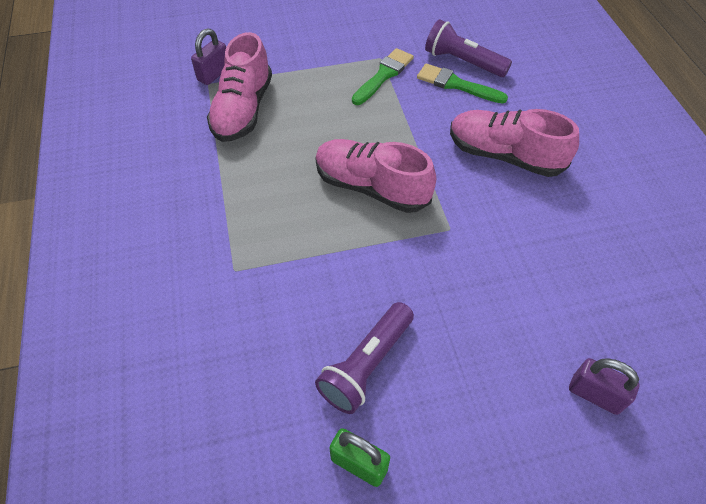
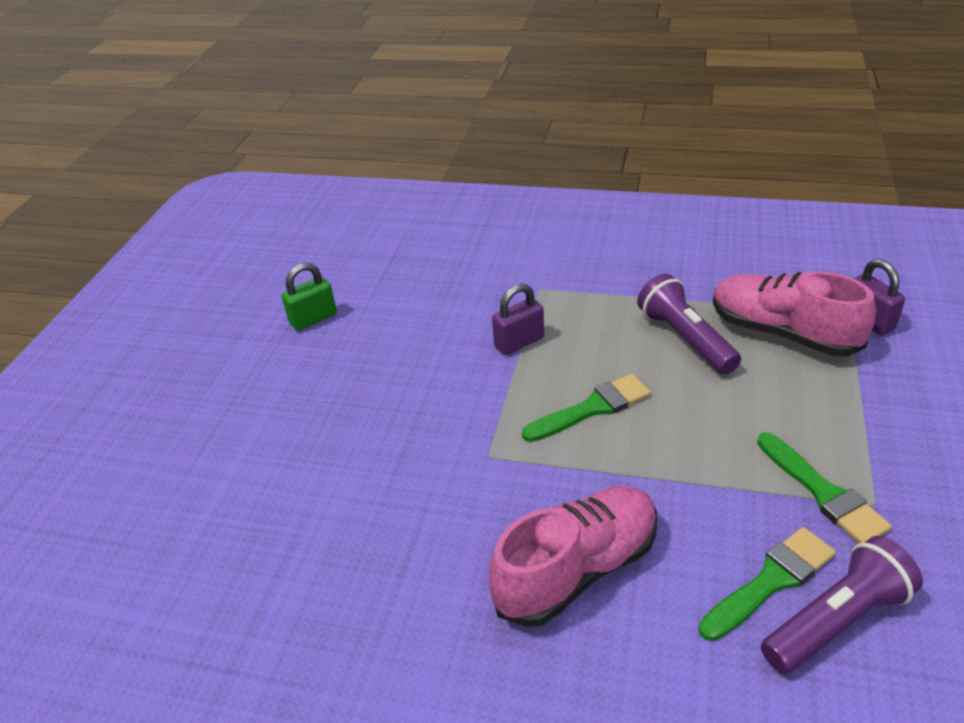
camera: 120 degrees right, 15 degrees down
(366, 364) = (384, 344): purple flashlight -> purple flashlight (685, 339)
(371, 187) = (592, 408): pink shoe -> green brush
(595, 394) = (225, 486): purple padlock -> purple padlock (519, 342)

